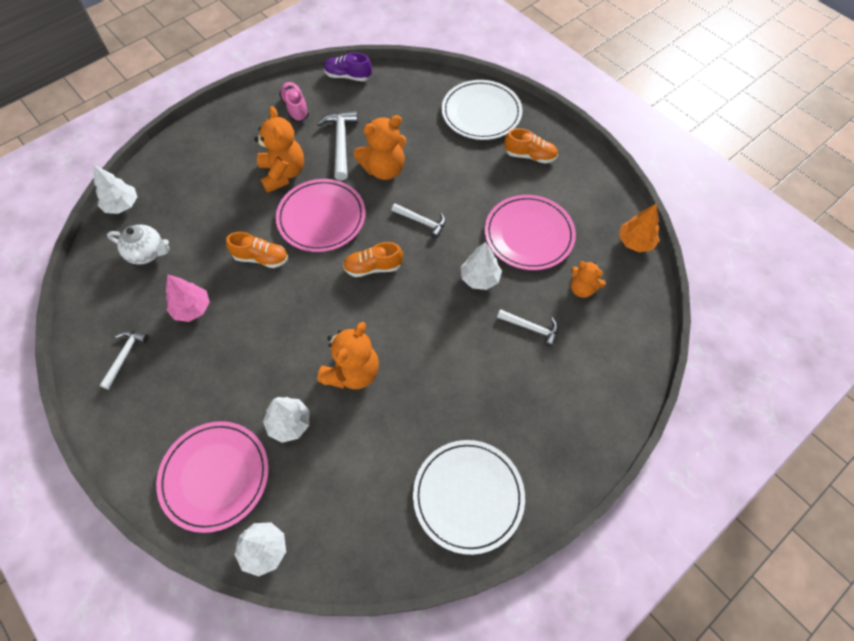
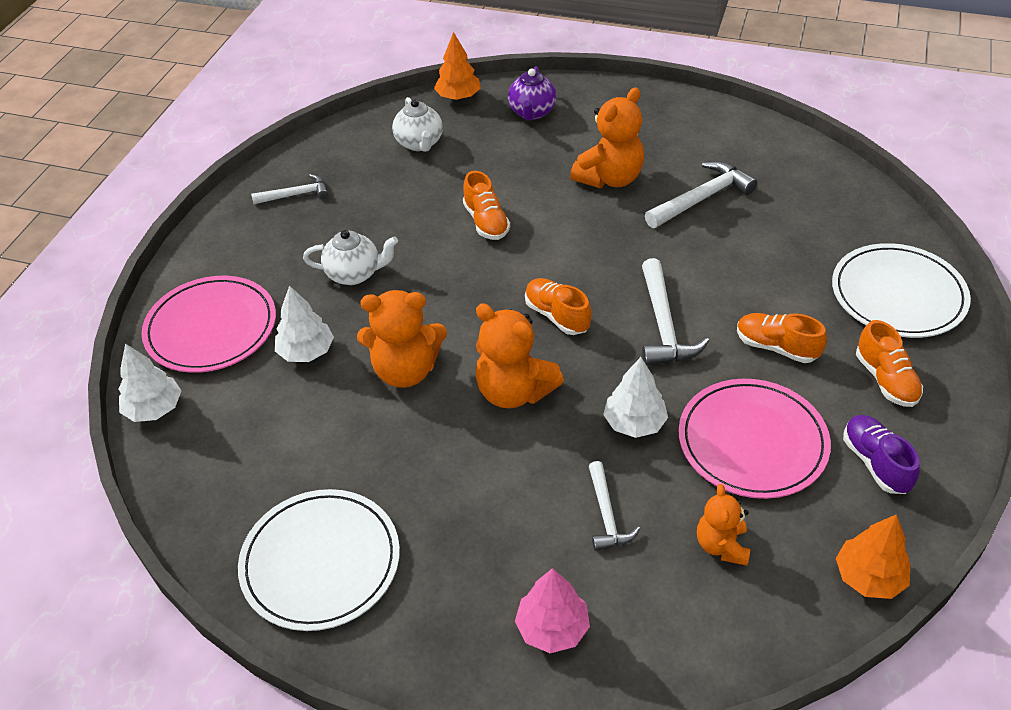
camera: 60 degrees right, 15 degrees down
(122, 205) = (458, 97): white tree -> orange tree
(182, 175) = (532, 112): none -> purple teapot
(192, 308) = (383, 208): pink tree -> pink tree (552, 628)
(241, 358) = (354, 274): none -> white teapot
(295, 108) = (709, 138): pink shoe -> none
(321, 218) = (582, 238): pink plate -> none
(348, 76) = (805, 152): purple shoe -> purple shoe (875, 463)
(384, 169) = (704, 253): orange teddy bear -> orange teddy bear (514, 391)
(421, 221) = (663, 325): white hammer -> white hammer, size x1.59
(476, 184) = (776, 347): none -> orange shoe

